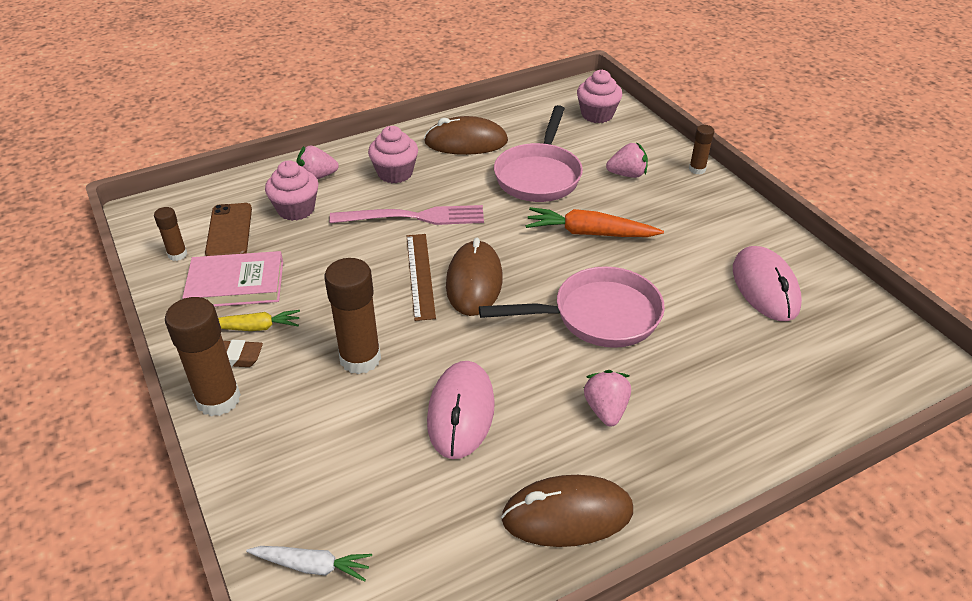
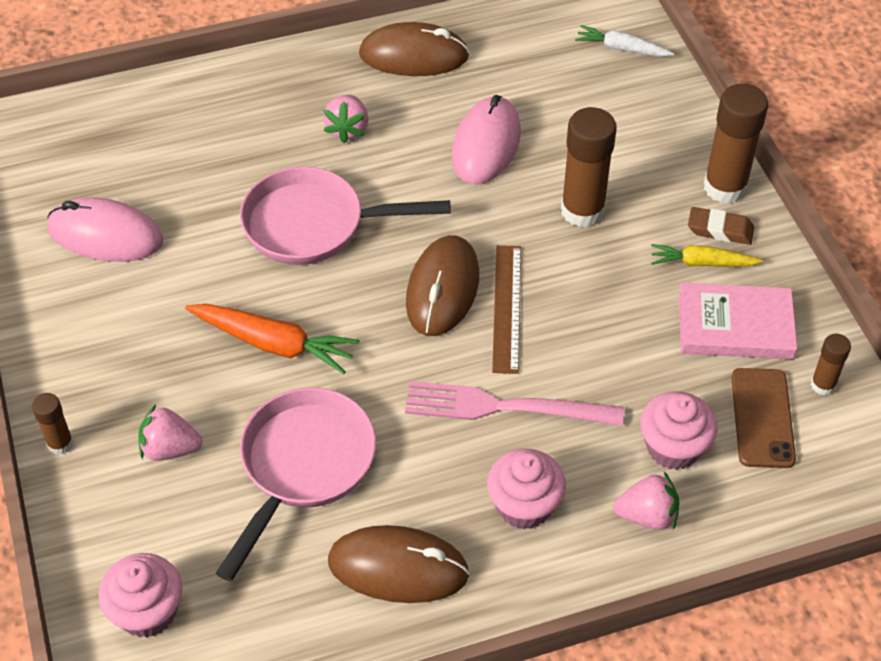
camera: 170 degrees left, 10 degrees up
(765, 287) = (105, 235): pink mouse -> pink mouse turned 75 degrees counterclockwise

